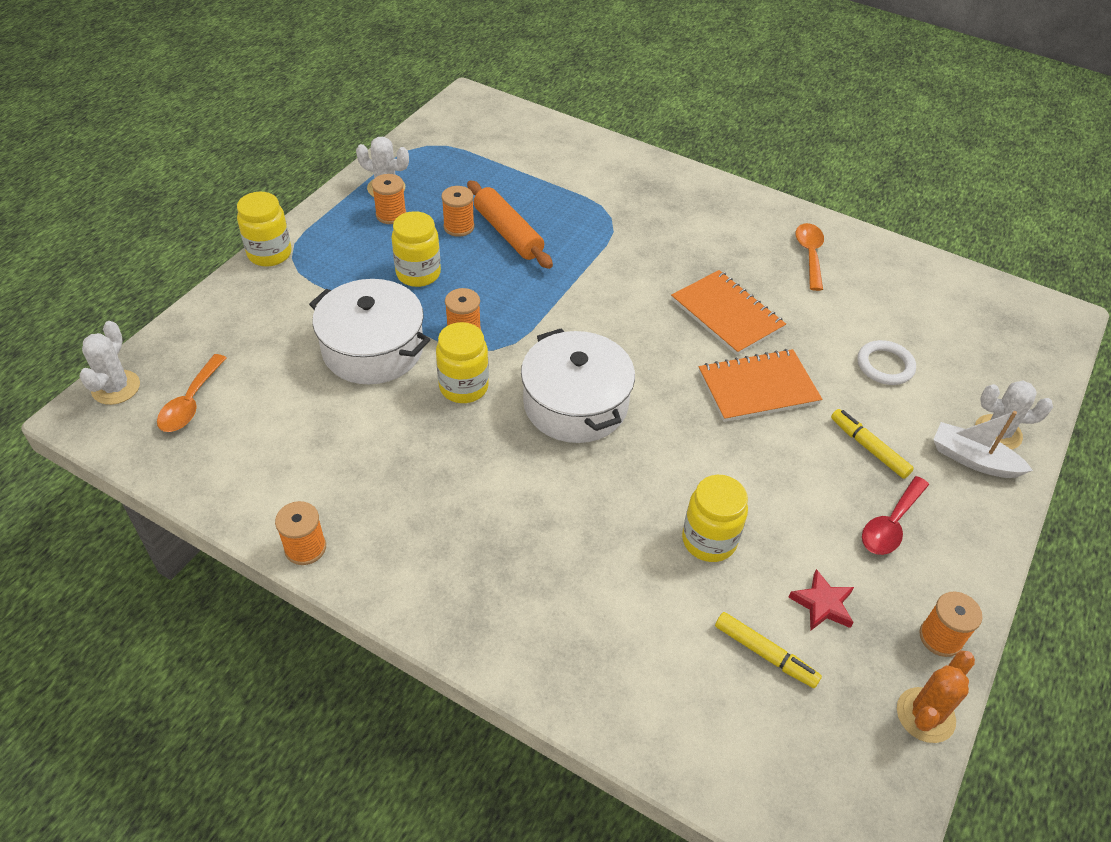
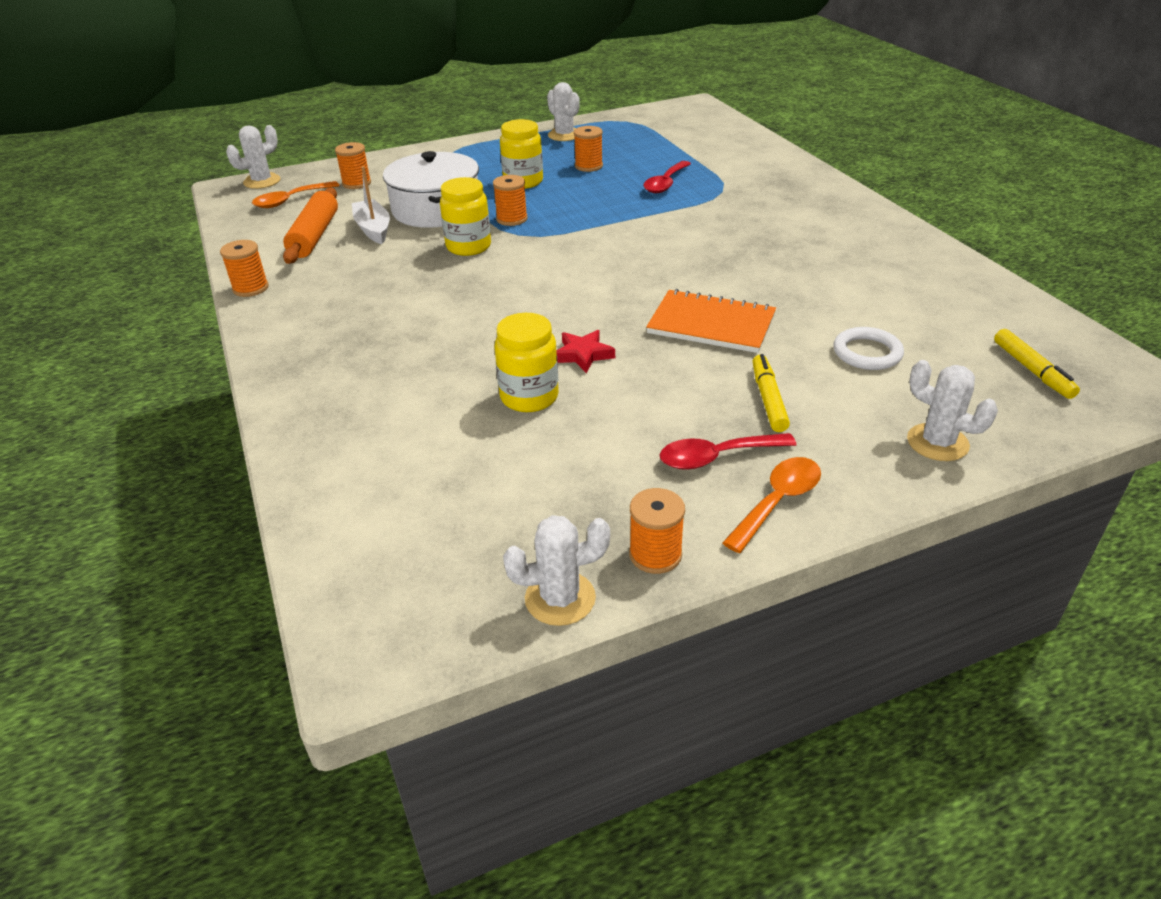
camera: 40 degrees right, 10 degrees down
(269, 254) = (439, 147): yellow jar -> none
(391, 215) = (548, 149): orange spool -> orange spool (356, 183)
(508, 233) = (622, 178): orange rolling pin -> orange rolling pin (314, 236)
(553, 225) = (665, 183): none -> red spoon
(575, 404) = (538, 282): white pot -> none
(727, 314) = (747, 272): orange notebook -> none
(765, 654) = (473, 485): yellow marker -> yellow marker (1032, 370)
(810, 255) = (888, 260): orange spoon -> orange spoon (777, 502)
(822, 604) = (571, 478): red star -> red star (583, 354)
(925, 715) = (560, 598): orange cactus -> white cactus
(973, 459) = (877, 450): white boat -> white boat (373, 229)

